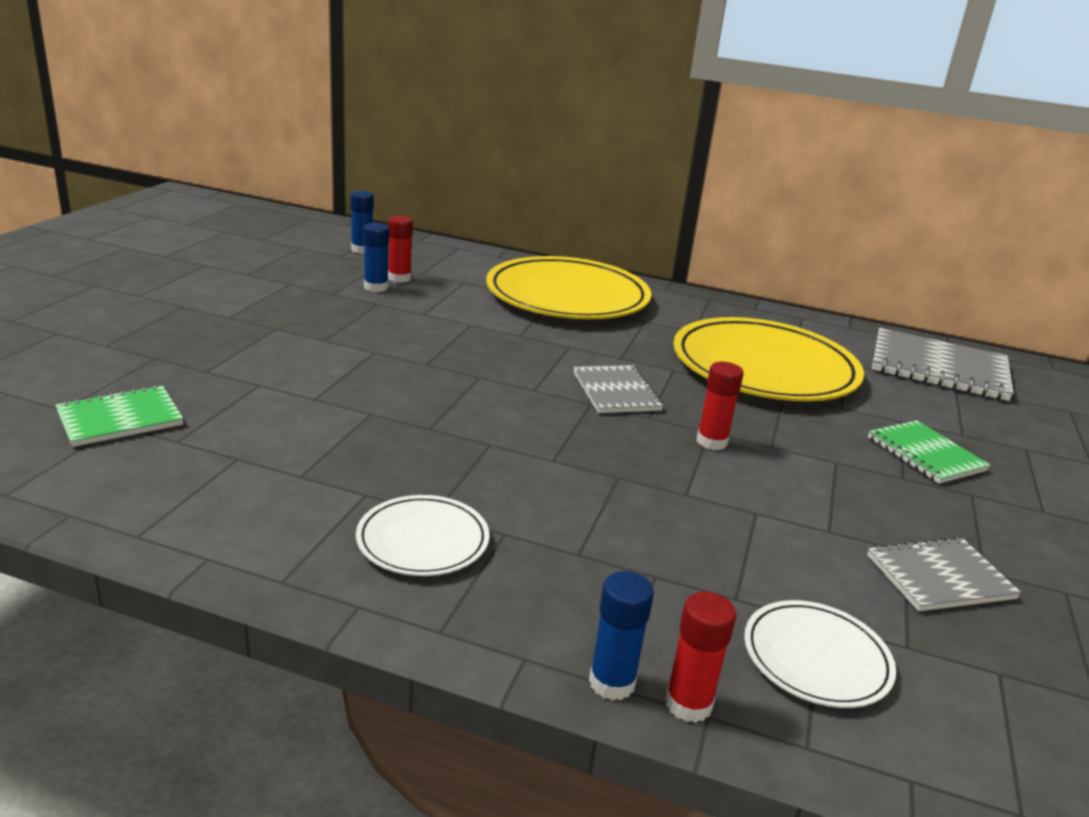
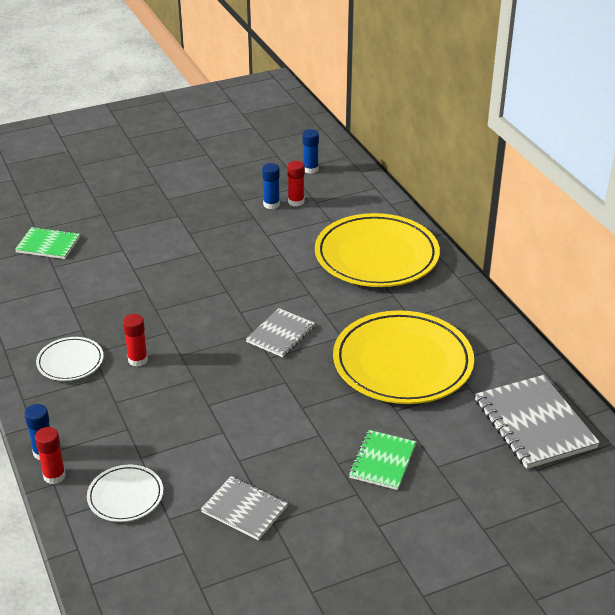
camera: 50 degrees right, 10 degrees up
(711, 442) = (274, 388): red glue stick -> red glue stick (138, 360)

